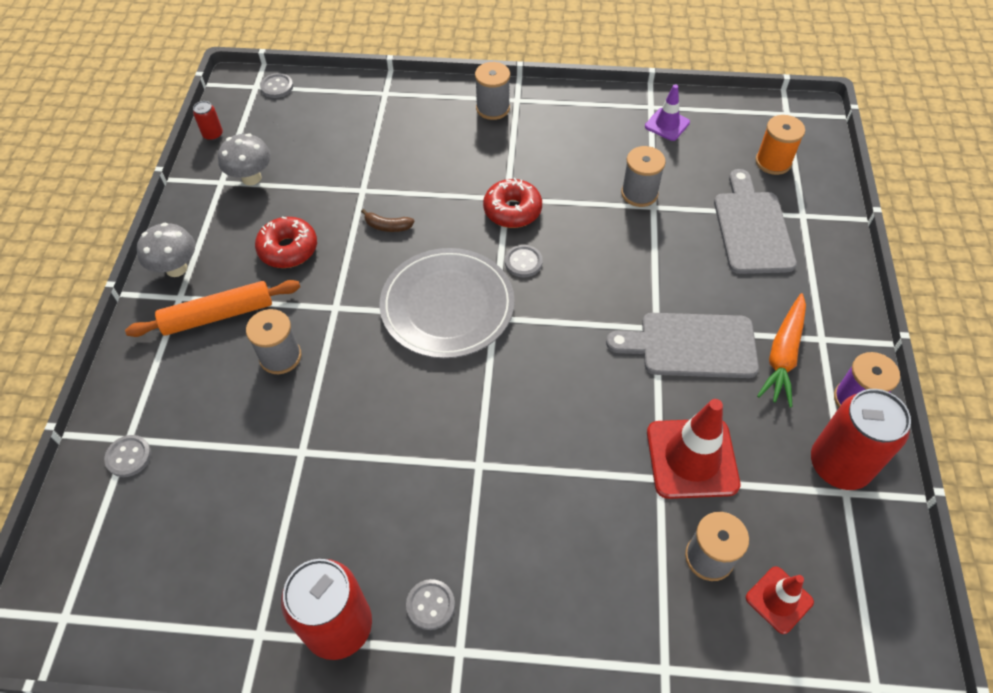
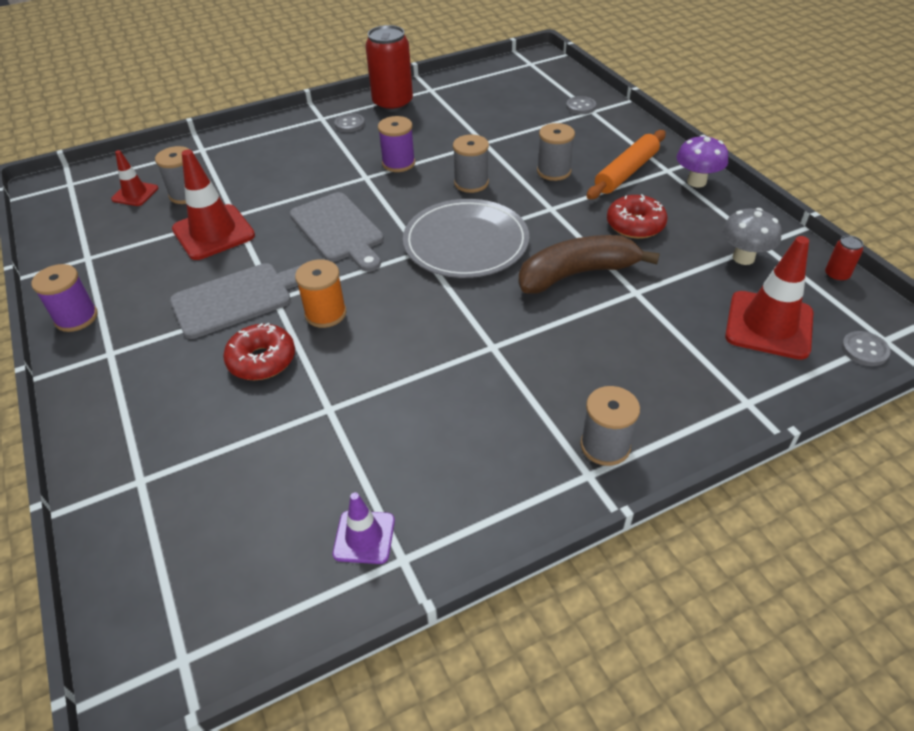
camera: 150 degrees right, 10 degrees down
(176, 268) = (696, 182): grey mushroom -> purple mushroom
(308, 126) = (769, 325): none -> red traffic cone
(388, 226) = (577, 274): brown banana -> brown banana, size x2.46
(426, 469) = (398, 163): none -> purple spool
(512, 210) = (476, 337): red donut -> red donut (262, 360)
(523, 262) = (429, 298): grey button -> none
(639, 193) = (352, 417): grey spool -> grey spool (471, 183)
(752, 228) = (203, 434): grey cutting board -> grey cutting board (339, 230)
(773, 162) = (191, 546): orange spool -> orange spool (325, 313)
(783, 355) = (148, 324): orange carrot -> none
(839, 465) = (92, 270): red can -> none

